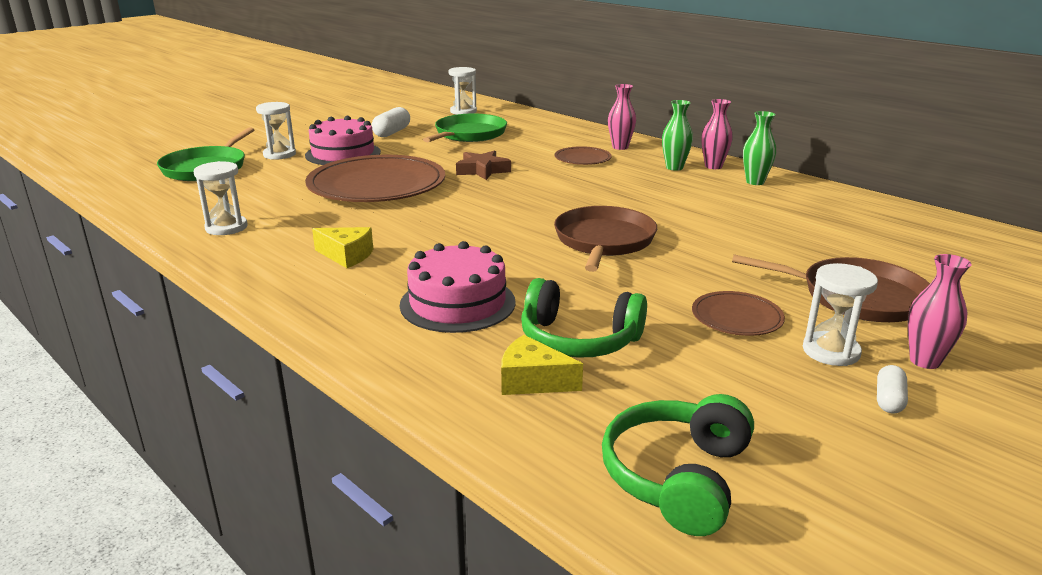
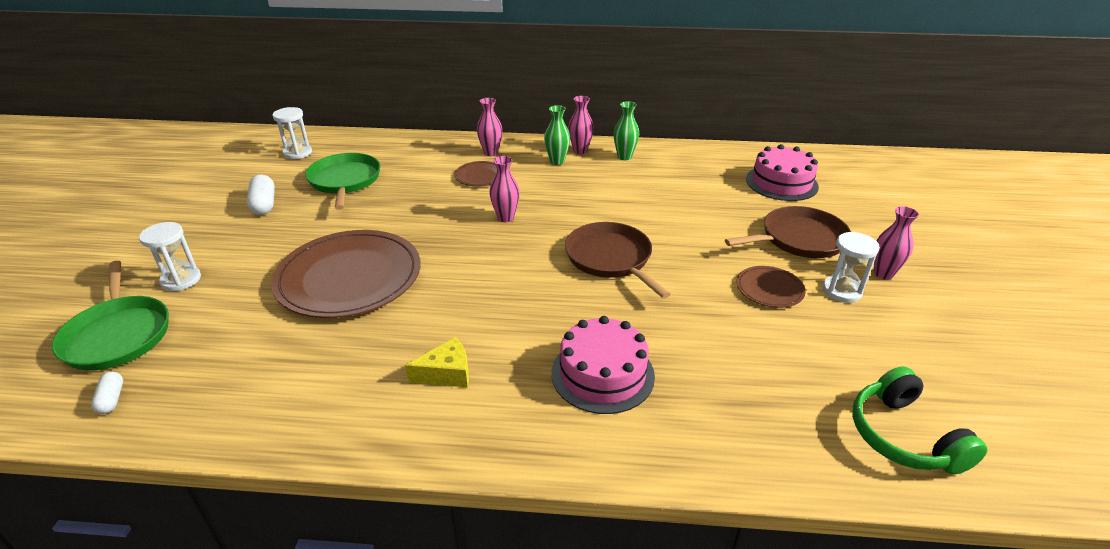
camera: 40 degrees left, 10 degrees up
(226, 227) = (276, 402): white hourglass -> none
(343, 154) = (253, 251): pink cake -> pink cake (781, 183)
(482, 170) = (419, 221): brown star -> none
(532, 381) = (744, 415): yellow cheese -> none
(556, 188) = (505, 218): none -> pink vase
(578, 340) = (719, 361): green headphones -> none
(889, 400) = (905, 312): white capsule -> white capsule (111, 399)

